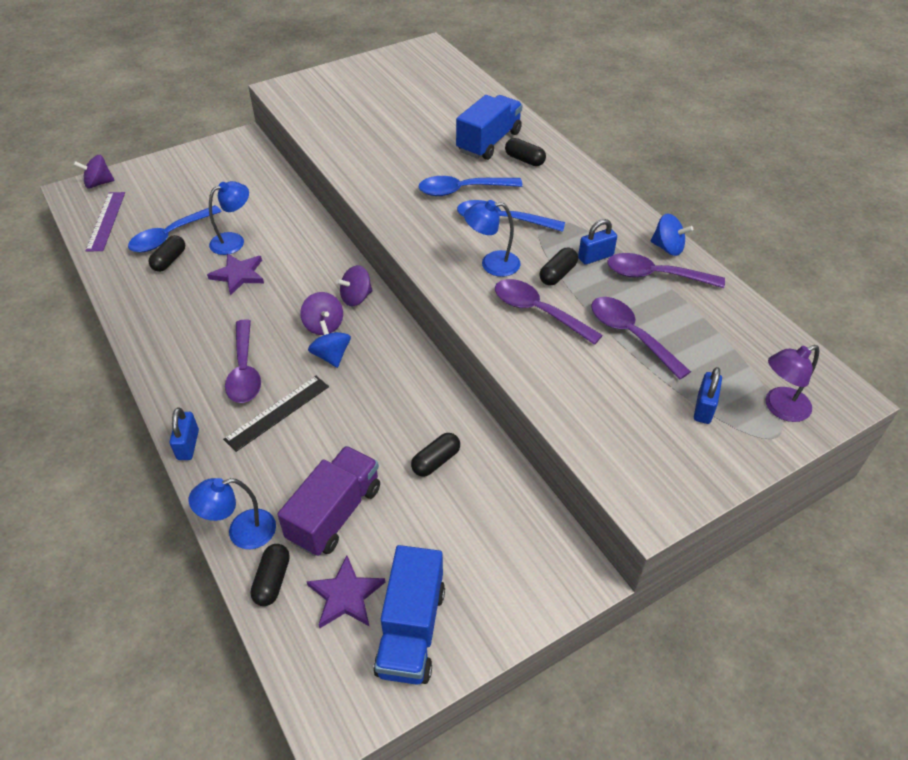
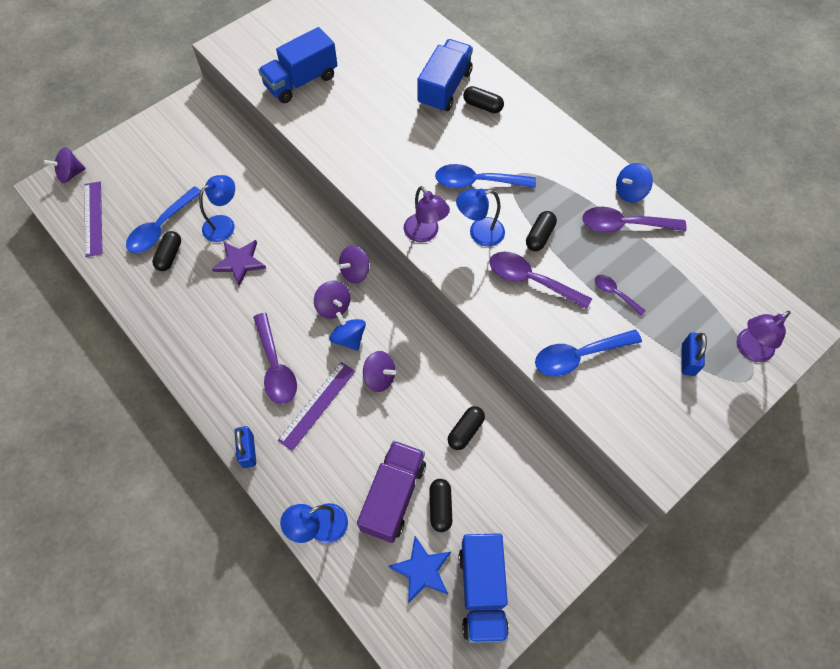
camera: 10 degrees left, 15 degrees up
(272, 580) = (358, 567): black capsule -> black capsule (440, 507)
(277, 412) = (317, 405): black ruler -> purple ruler
(344, 122) = (301, 81): none -> blue truck
(346, 595) = (422, 570): purple star -> blue star
(354, 396) = (379, 377): none -> purple spinning top
(433, 257) = (425, 234): none -> purple lamp
(462, 190) = (433, 150): blue spoon -> blue spoon (579, 356)
(595, 257) = (569, 211): blue padlock -> none
(631, 335) = (615, 293): purple spoon -> purple spoon, size x0.54
(667, 248) = (630, 192): blue spinning top -> blue spinning top turned 135 degrees clockwise

